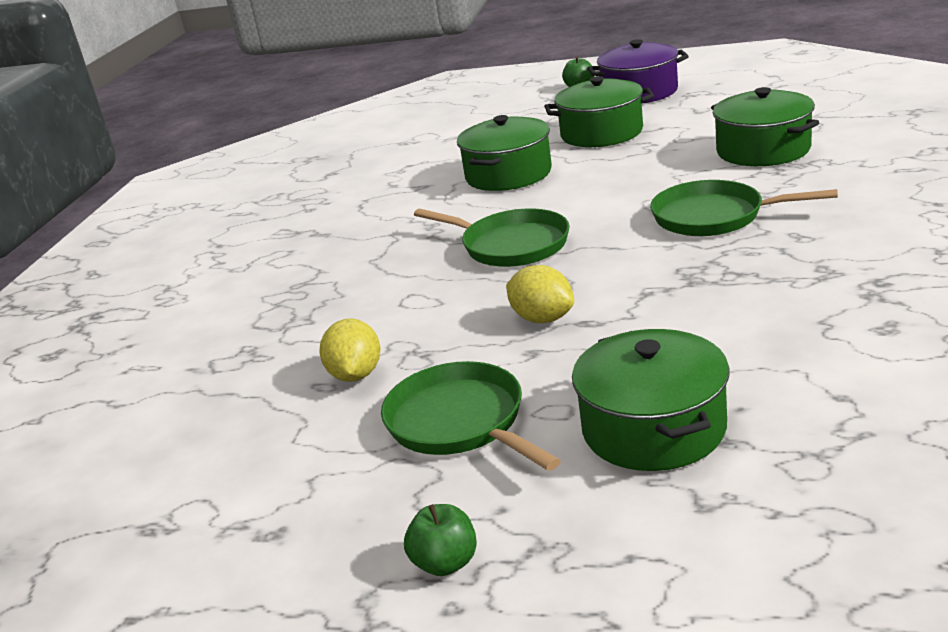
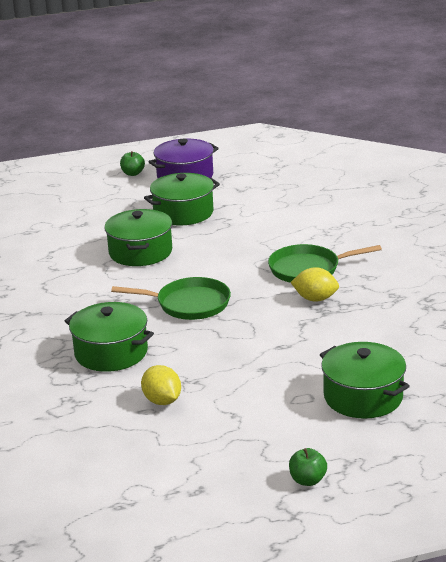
camera: 30 degrees left, 0 degrees up
(460, 422) = (253, 414): green pan -> none
(542, 319) = (252, 348): yellow lemon -> yellow lemon (315, 299)
(763, 150) = (306, 218): green pot -> green pot (111, 352)

